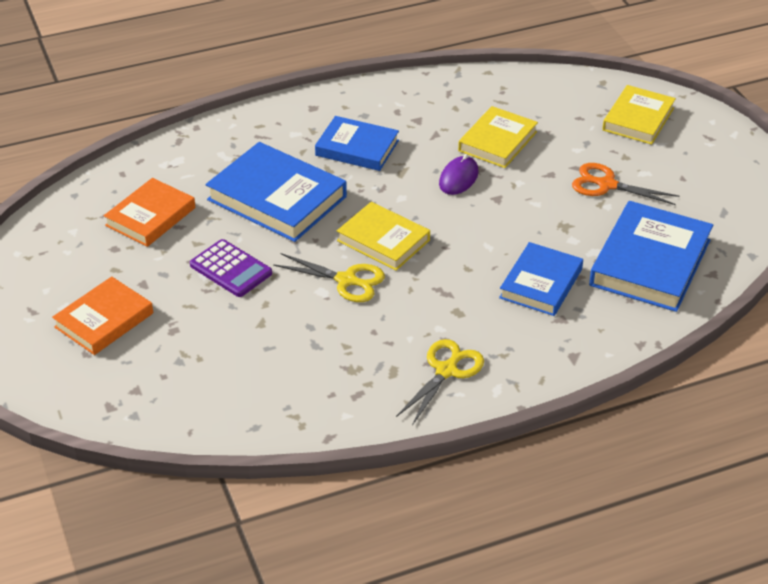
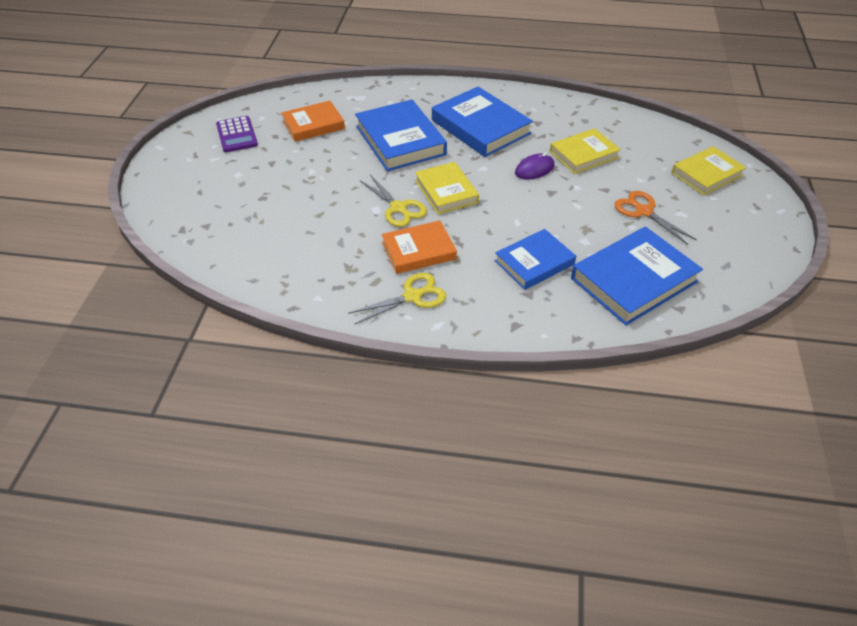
camera: 30 degrees right, 5 degrees up
(104, 320) = (229, 176): orange book -> orange book (418, 251)
(231, 269) = (331, 173): purple calculator -> purple calculator (237, 135)
(357, 148) = (480, 127): blue book -> blue book, size x1.55

